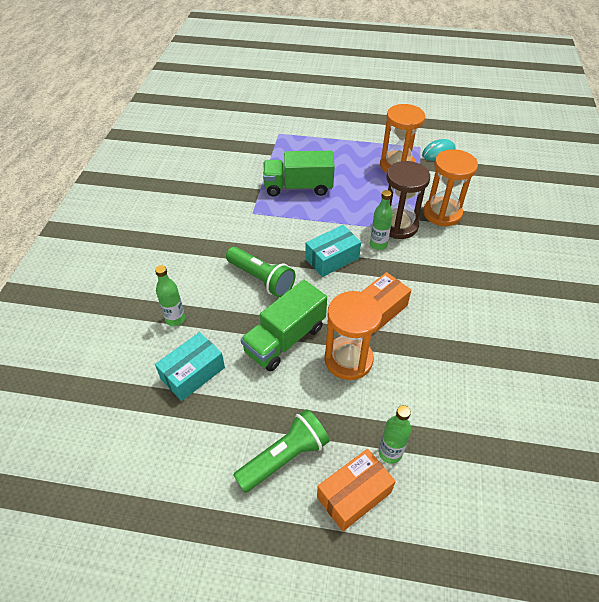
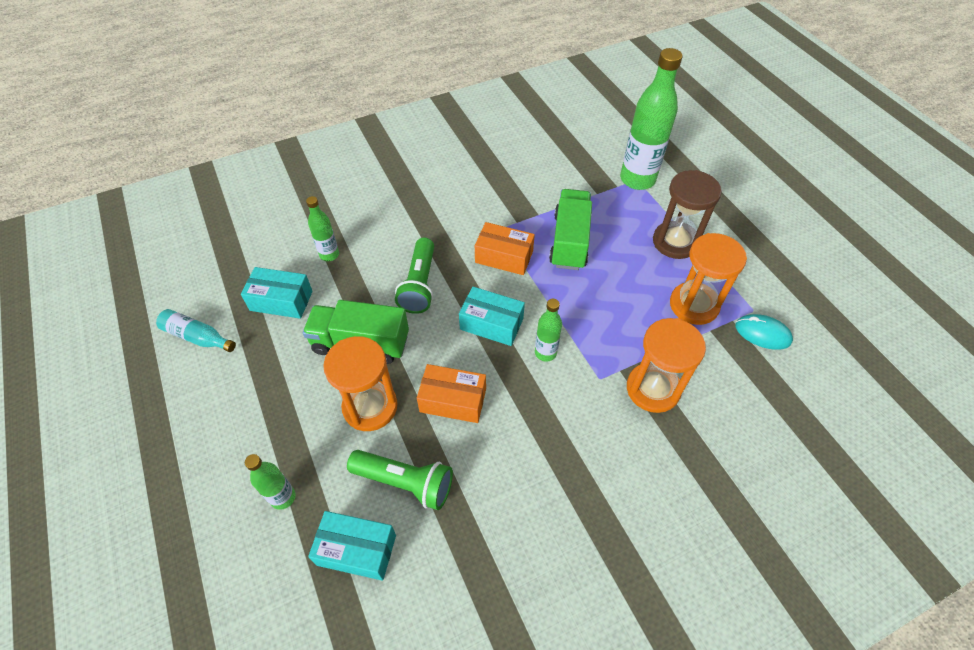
camera: 55 degrees right, 5 degrees up
(174, 455) = (197, 337): none -> turquoise bottle
(279, 133) = (637, 179): none -> green bottle
(284, 457) = (234, 414): green flashlight -> green flashlight (405, 482)
(298, 187) = (569, 241): green truck -> green truck turned 45 degrees clockwise
(354, 495) = (223, 489): orange box -> orange box (504, 257)
(398, 225) = (592, 356): brown hourglass -> brown hourglass (675, 242)
(464, 422) = (357, 550): none -> turquoise box

